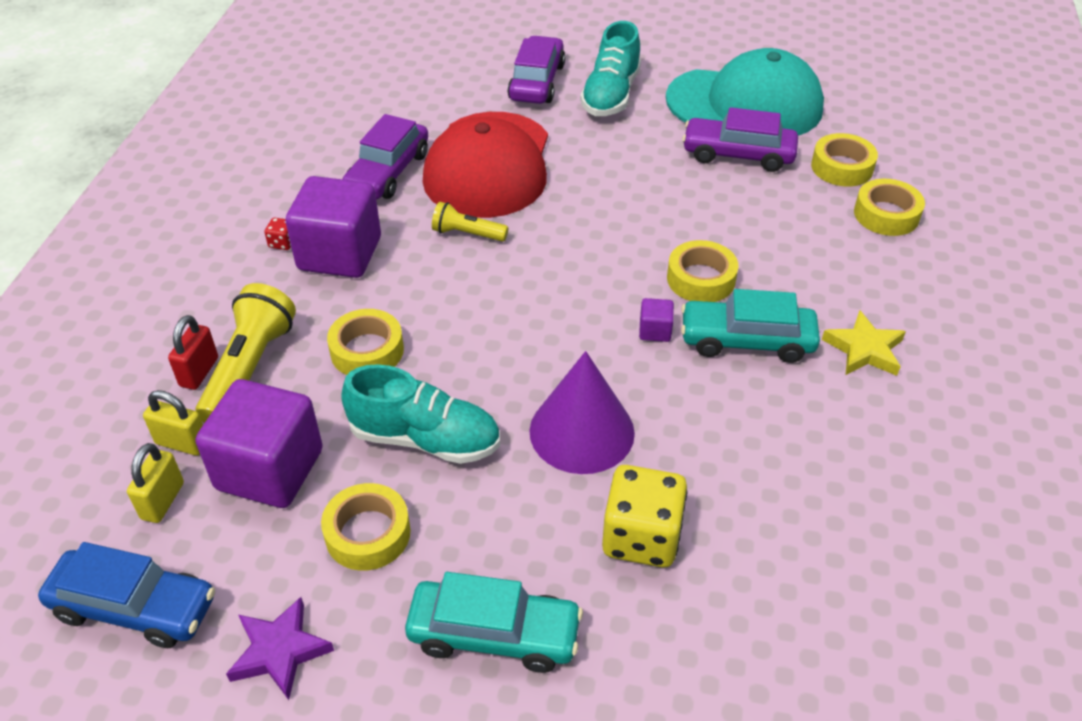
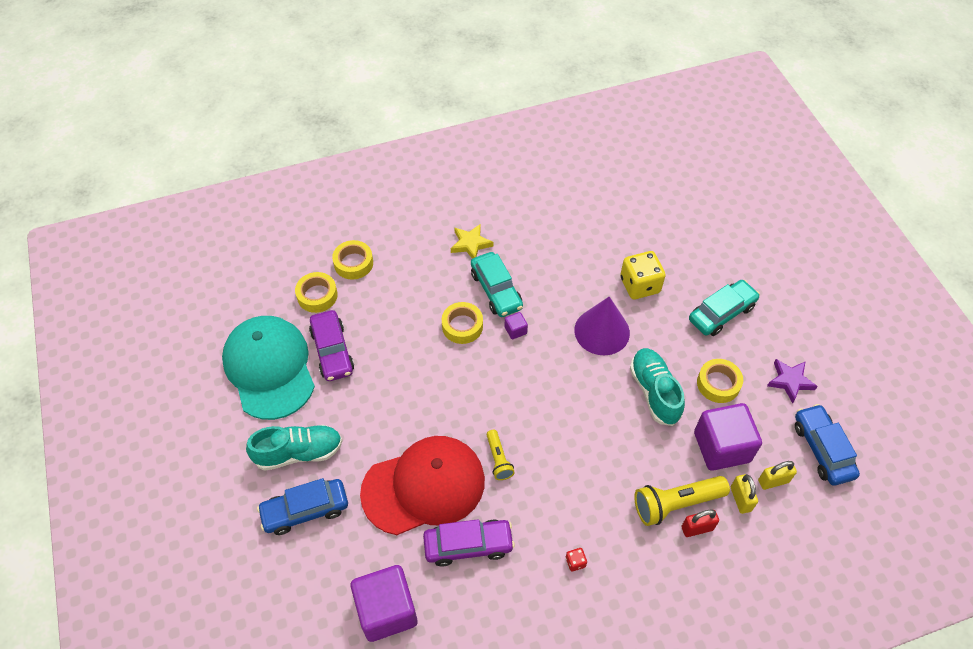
camera: 120 degrees left, 10 degrees up
(340, 254) = (562, 520): purple cube -> purple cube (386, 610)
(367, 351) = (622, 454): yellow tape -> none
(494, 634) = (721, 313): turquoise car -> turquoise car turned 75 degrees clockwise
(537, 82) = (305, 510): purple car -> blue car

